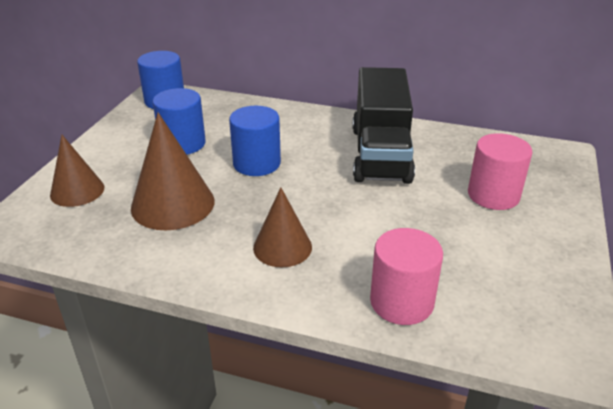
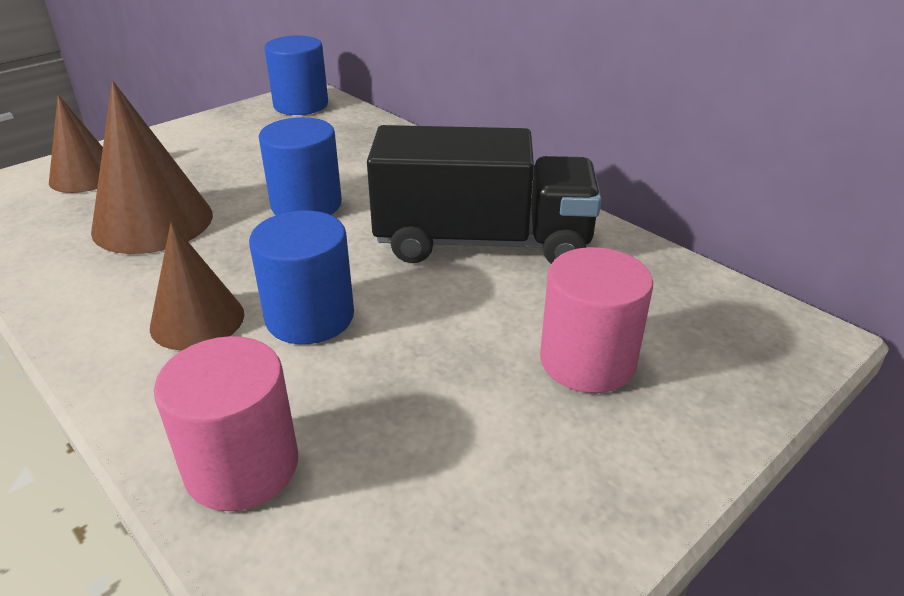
camera: 30 degrees right, 0 degrees up
(182, 144) = (255, 157): blue cylinder -> blue cylinder (310, 317)
(380, 154) = (482, 242): black truck -> black truck turned 120 degrees counterclockwise

